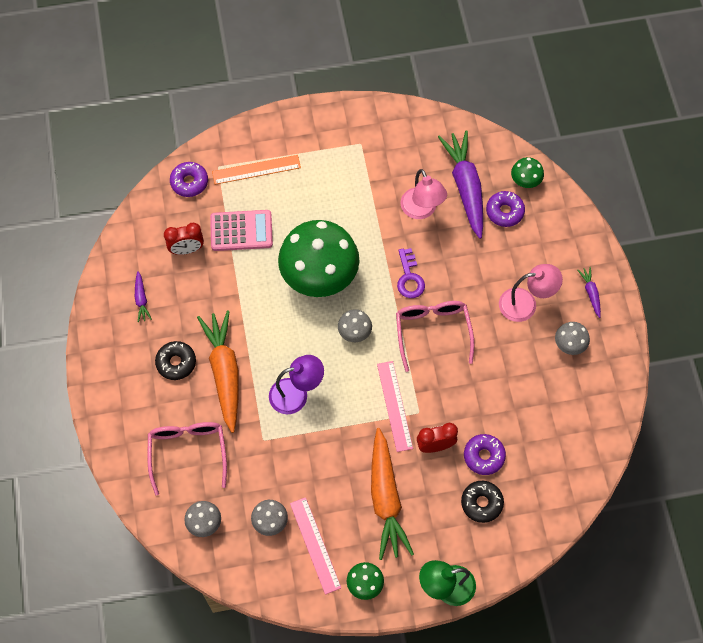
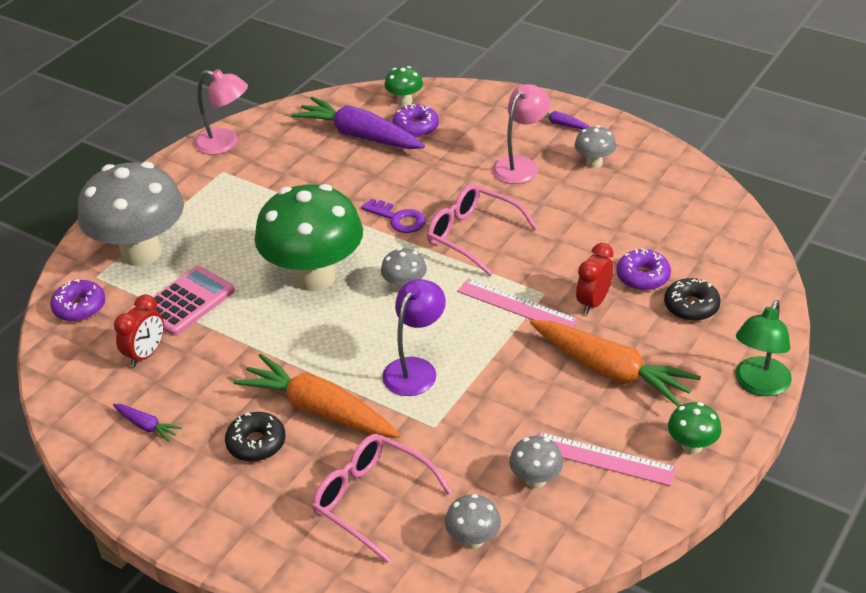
camera: 45 degrees left, 25 degrees down
(256, 170) = (141, 252): orange ruler -> grey mushroom
(421, 210) = (343, 173): pink lamp -> pink lamp (225, 143)

